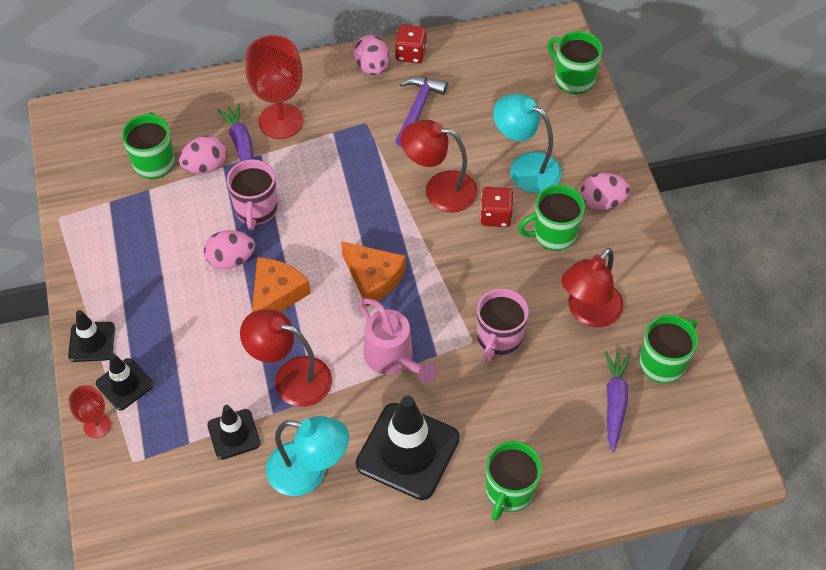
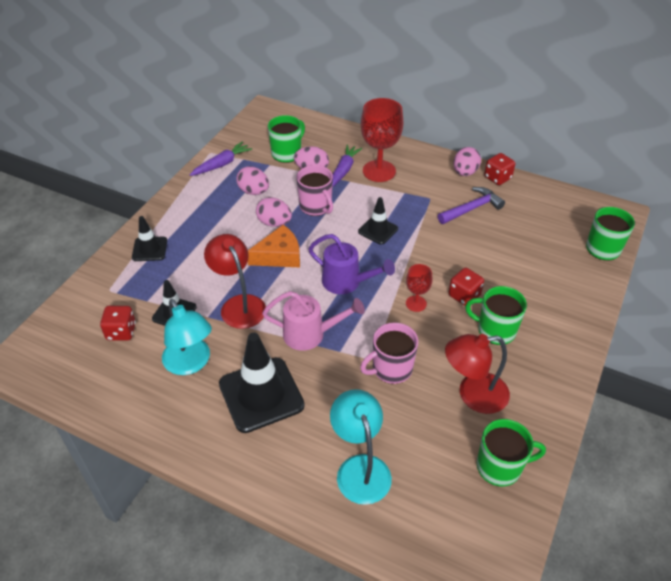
camera: 40 degrees right, 10 degrees down
(92, 342) = (158, 218): black traffic cone -> black traffic cone (378, 230)
(97, 425) = (113, 260): red goblet -> red goblet (416, 303)
(200, 494) = (121, 332): none -> red dice
(256, 210) = (316, 206): pink mug -> pink mug turned 75 degrees counterclockwise
(373, 278) = (346, 282): orange cheese -> purple watering can
(393, 358) = (310, 334): pink watering can -> pink watering can turned 90 degrees counterclockwise
(439, 189) = (441, 259): red lamp -> none
(509, 491) = (299, 469): green mug -> none
(525, 167) = (514, 280): turquoise lamp -> turquoise lamp (360, 468)
(602, 202) = (552, 332): pink egg -> pink egg (254, 191)
(615, 402) = (435, 467): purple carrot -> purple carrot (222, 164)

